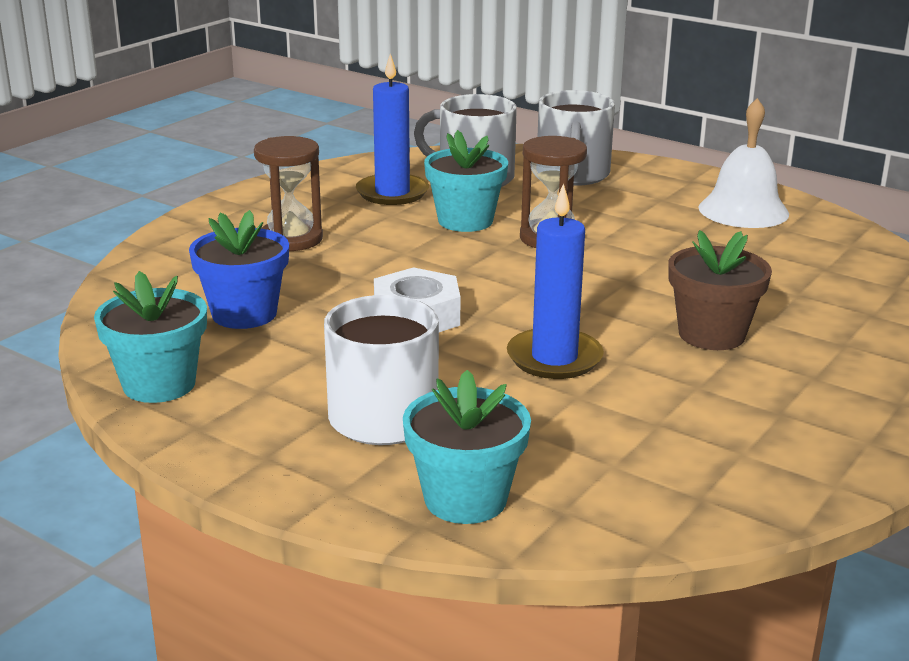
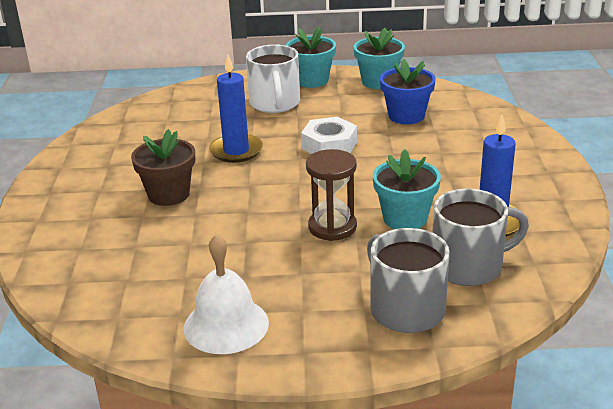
camera: 145 degrees right, 5 degrees up
(291, 239) = (472, 160): brown hourglass -> none
(465, 499) = (209, 92): turquoise flower pot -> turquoise flower pot (311, 80)

